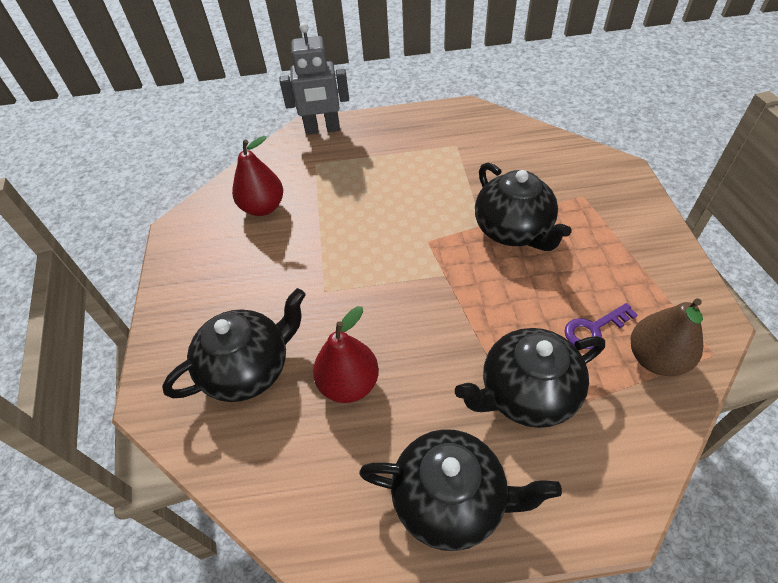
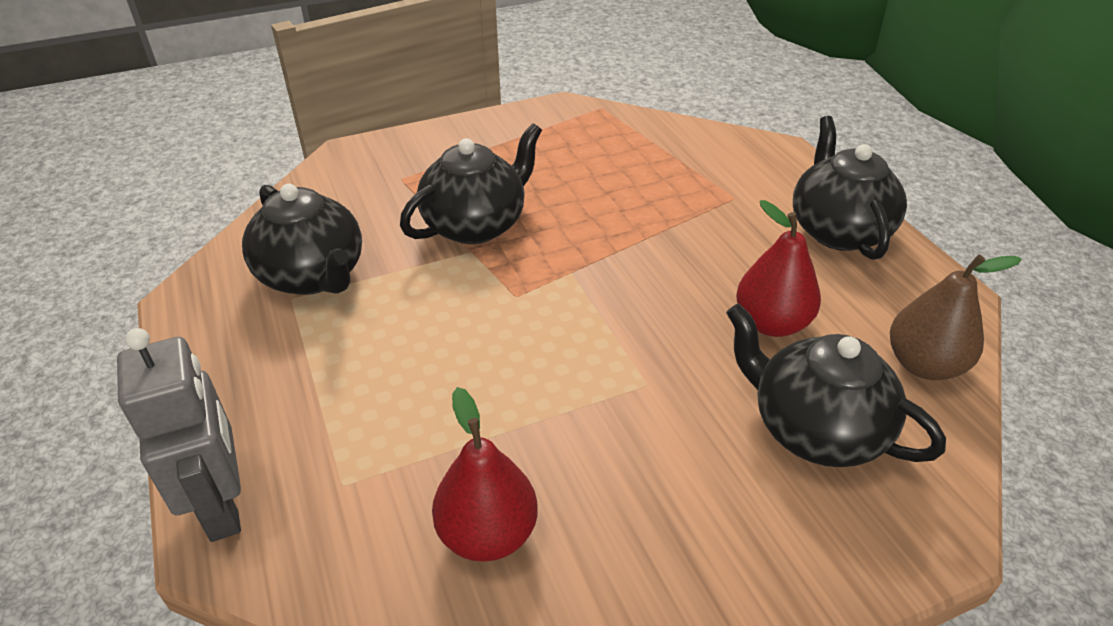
camera: 110 degrees left, 10 degrees down
(526, 393) = (701, 198): black teapot -> black teapot (313, 276)
(594, 328) = (603, 165): purple key -> none
(655, 358) = (621, 133): brown pear -> brown pear (923, 365)

